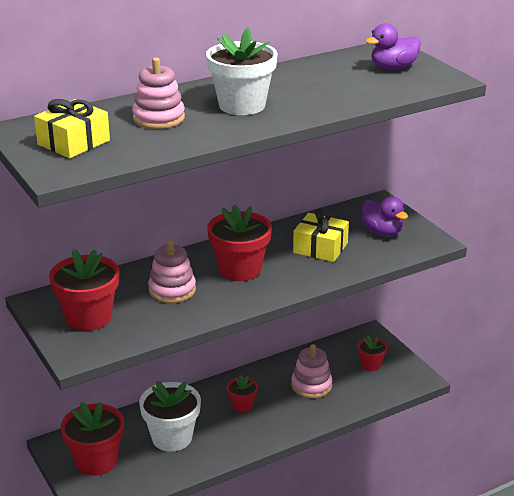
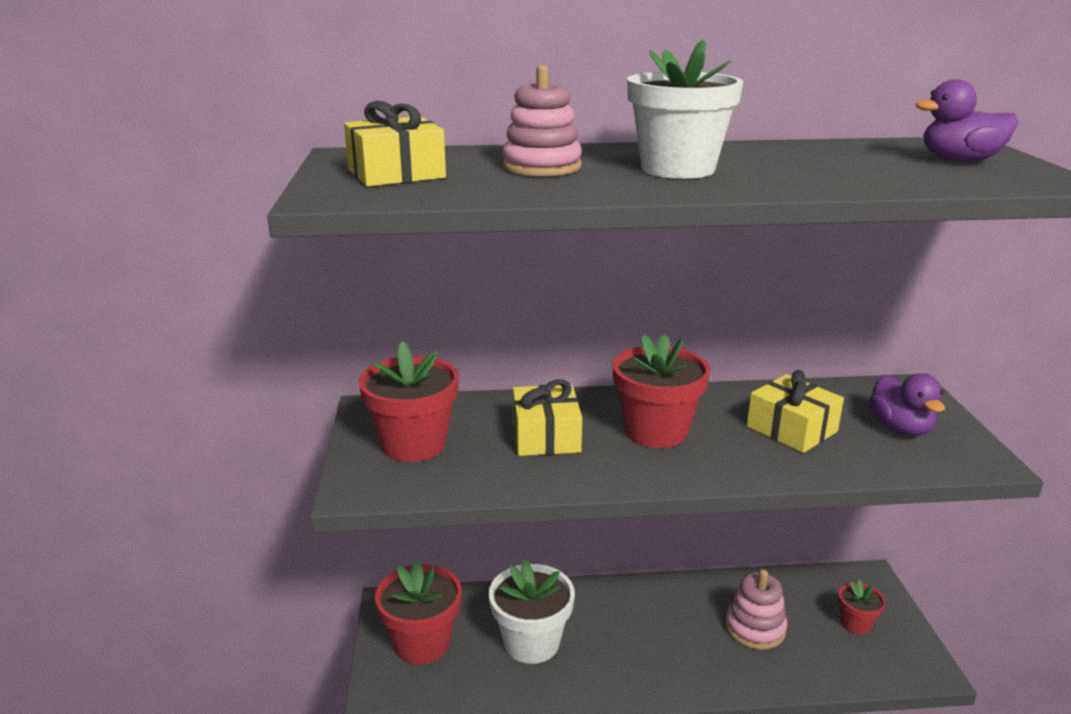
camera: 25 degrees right, 5 degrees down
(172, 290) = (546, 436): pink stacking toy -> yellow gift
(242, 405) = (646, 627): red flower pot -> none

